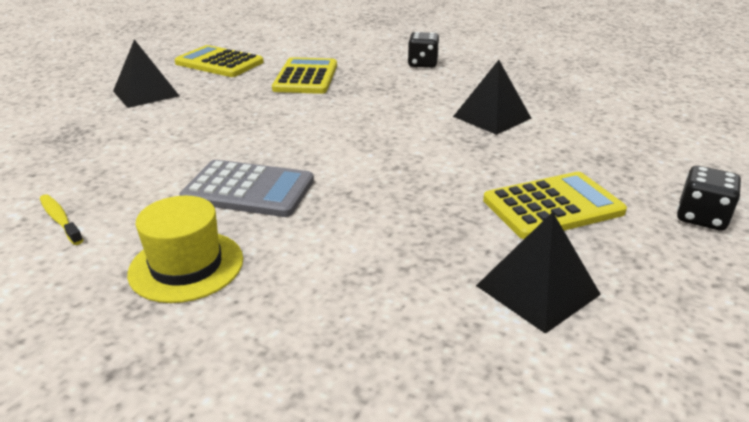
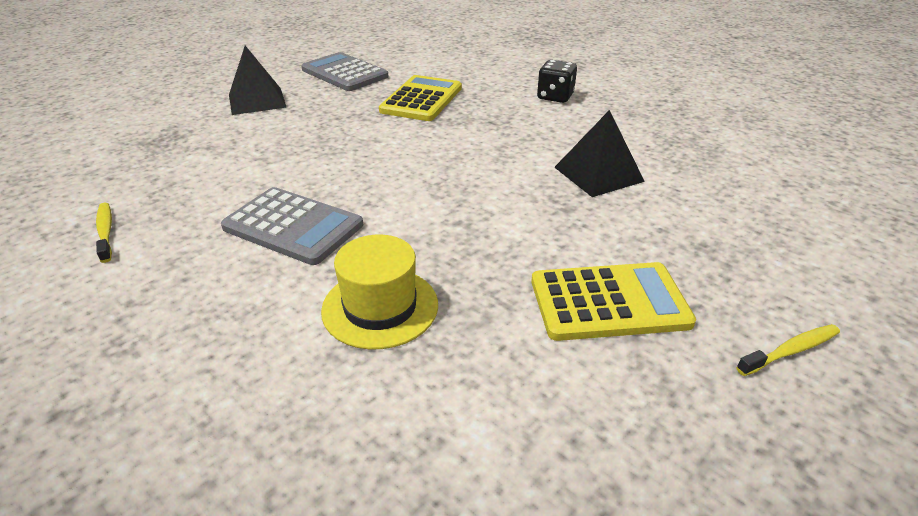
camera: 15 degrees right, 5 degrees up
(186, 266) = (187, 305): yellow hat -> yellow hat (380, 307)
(219, 63) = (344, 73): yellow calculator -> grey calculator
(537, 290) = (532, 410): black pyramid -> none
(701, 217) = (791, 351): black dice -> yellow toothbrush

